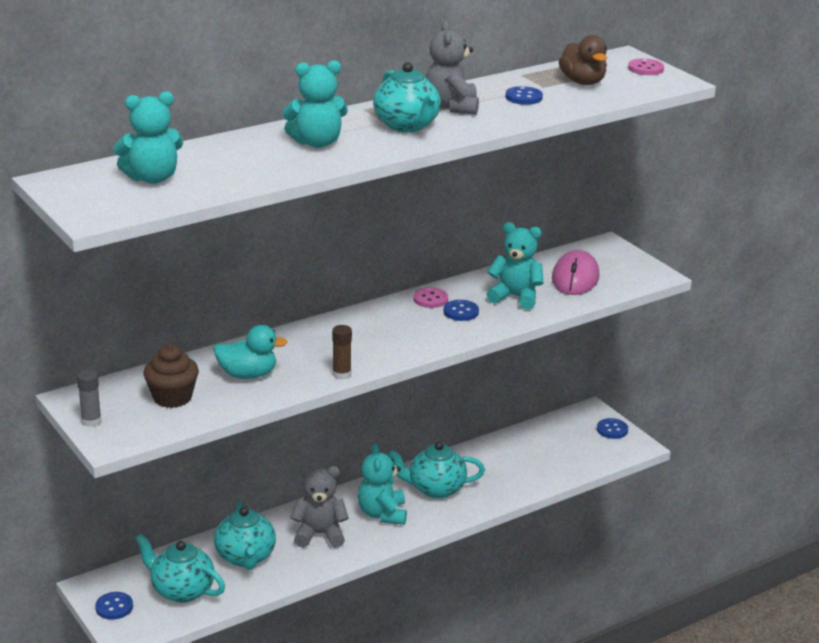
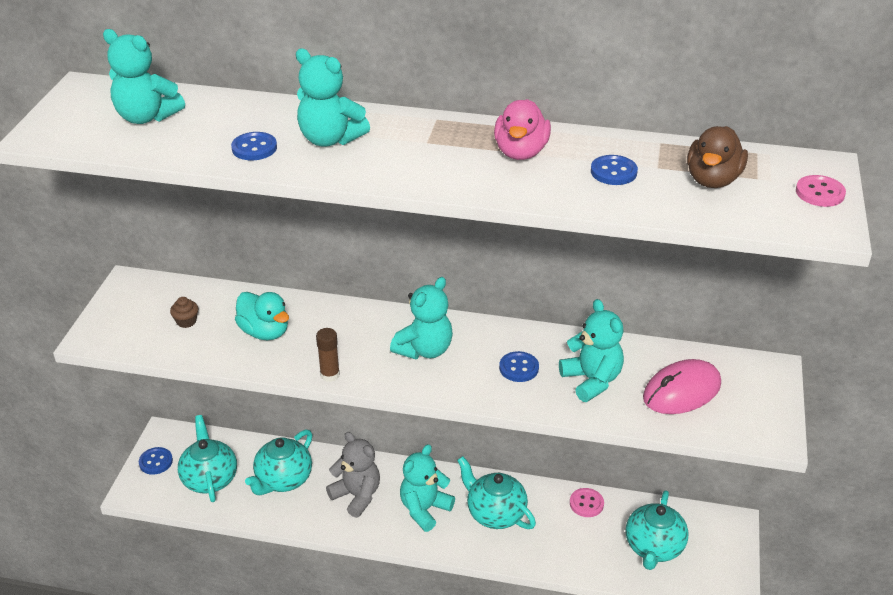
camera: 45 degrees right, 10 degrees up
(91, 421) = (109, 310): grey glue stick -> none
(172, 397) = (186, 321): brown cupcake -> brown cupcake, size x0.53
(382, 331) = (424, 350): none -> turquoise teddy bear
(407, 125) = (440, 155): turquoise teapot -> turquoise teapot (654, 548)
(430, 299) = (512, 339): pink button -> pink button (586, 503)
(451, 107) = (521, 152): grey teddy bear -> pink duck
(612, 430) = (728, 556): blue button -> blue button (254, 148)

